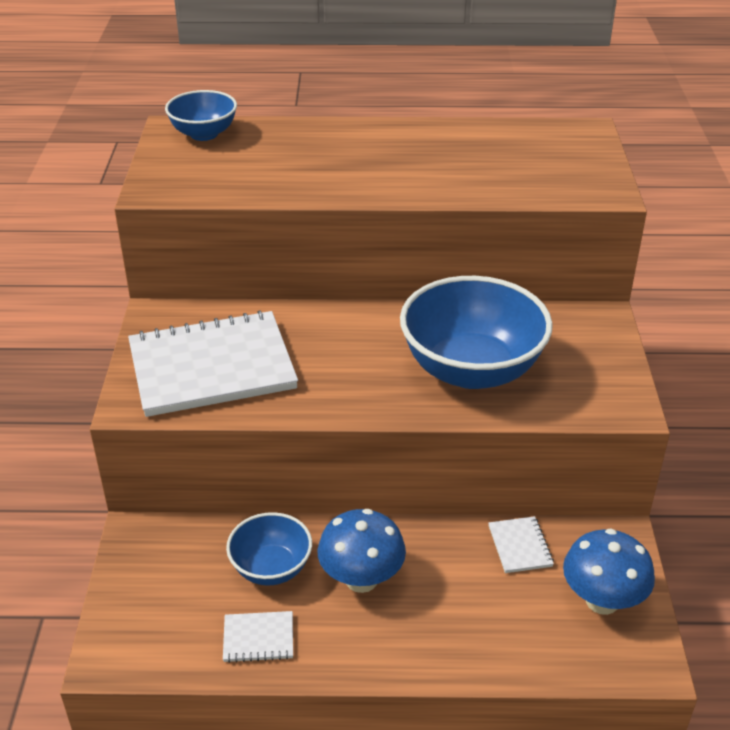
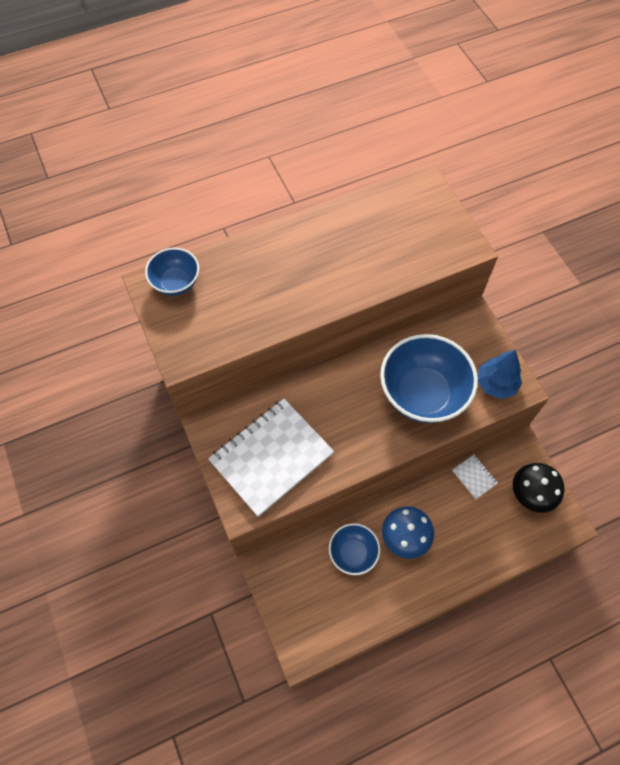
camera: 25 degrees left, 25 degrees up
(258, 638) = (372, 602): white notebook -> none
(591, 392) = (496, 384): none -> blue tree
(602, 601) = (530, 495): blue mushroom -> black mushroom

